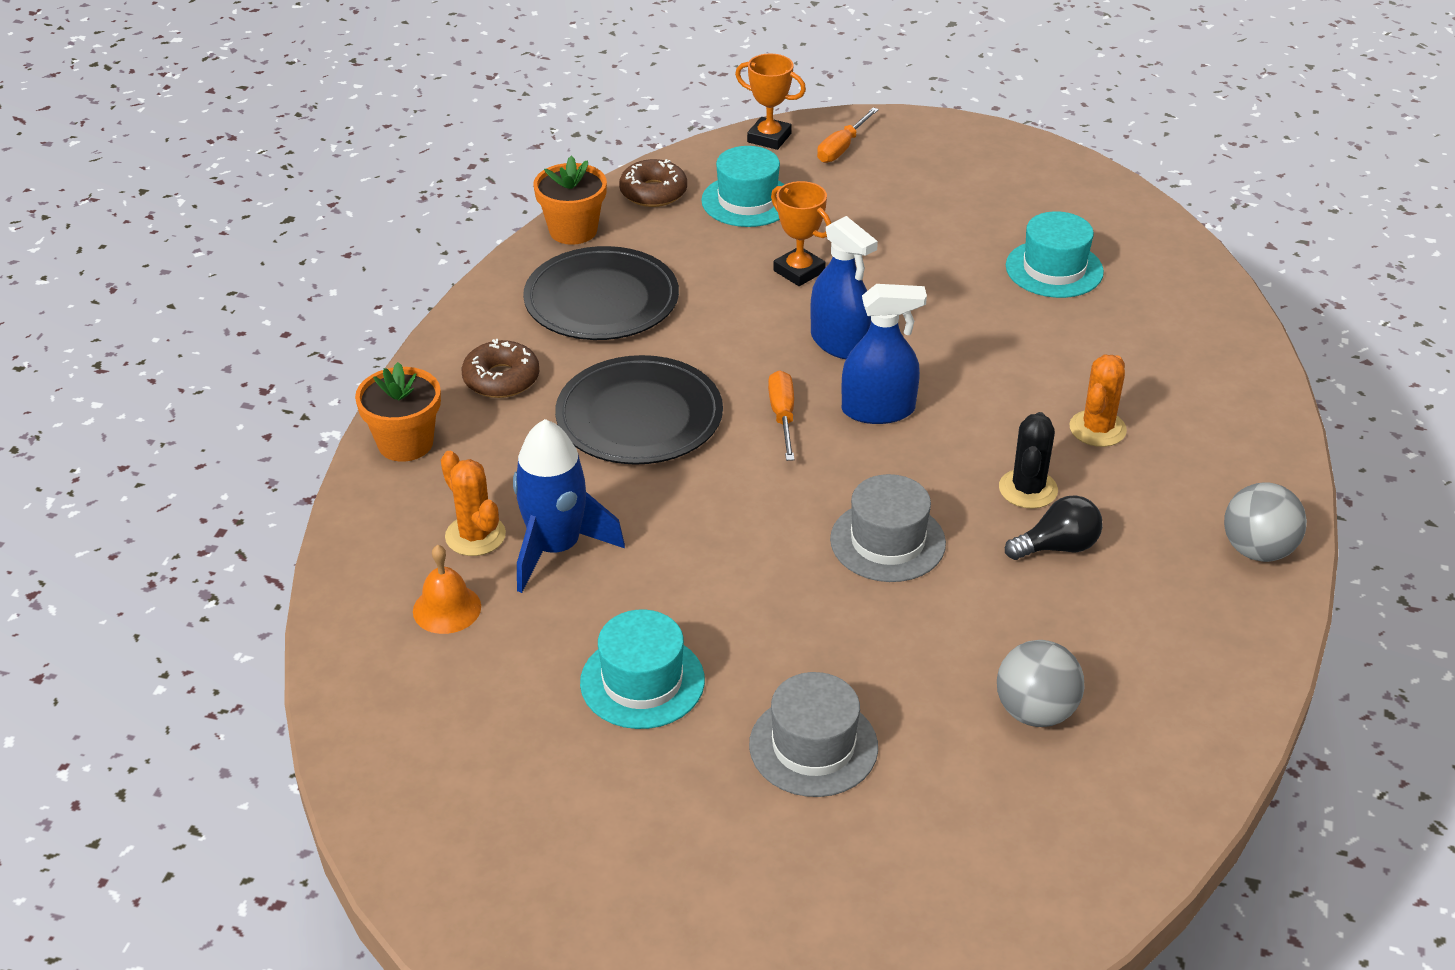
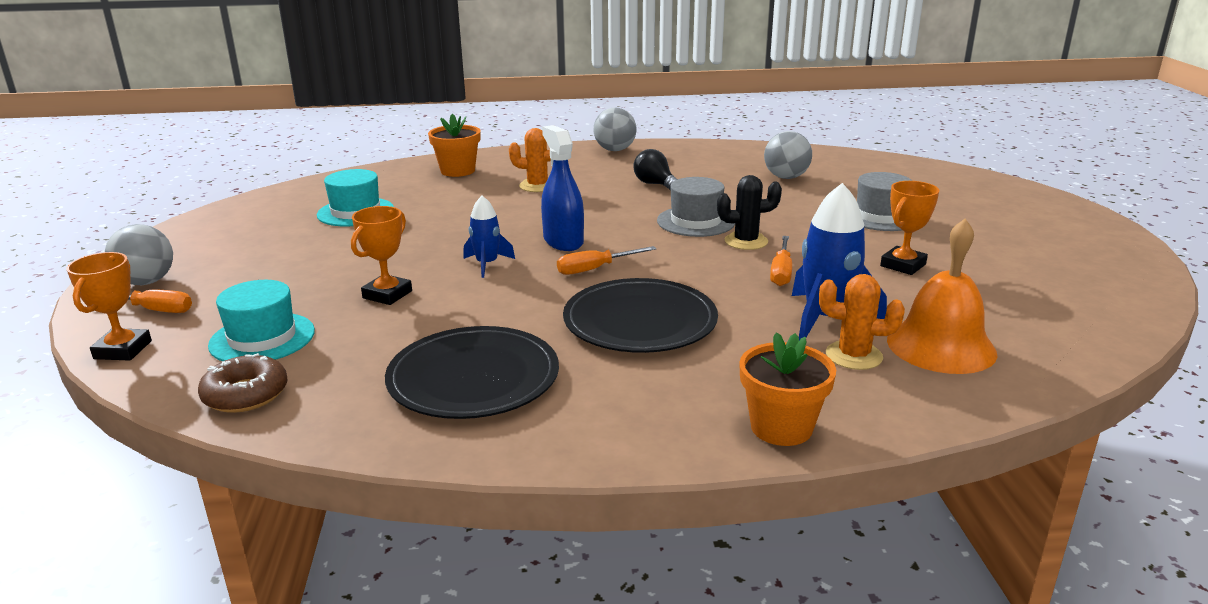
camera: 110 degrees left, 15 degrees down
(447, 608) = (941, 346): orange bell -> orange bell, size x1.76
(475, 536) = (854, 356): orange cactus -> orange cactus turned 75 degrees clockwise
(501, 379) = (639, 400): brown donut -> none
(573, 230) = (339, 428): orange flower pot -> orange flower pot (457, 171)
(642, 681) = (903, 265): turquoise hat -> orange trophy
(688, 560) = (781, 272): none -> orange screwdriver
(839, 342) = (487, 264): blue spray bottle -> blue rocket
(909, 142) = (146, 282): none -> grey ball
(1028, 489) = (611, 195): black cactus -> black cactus (746, 241)

